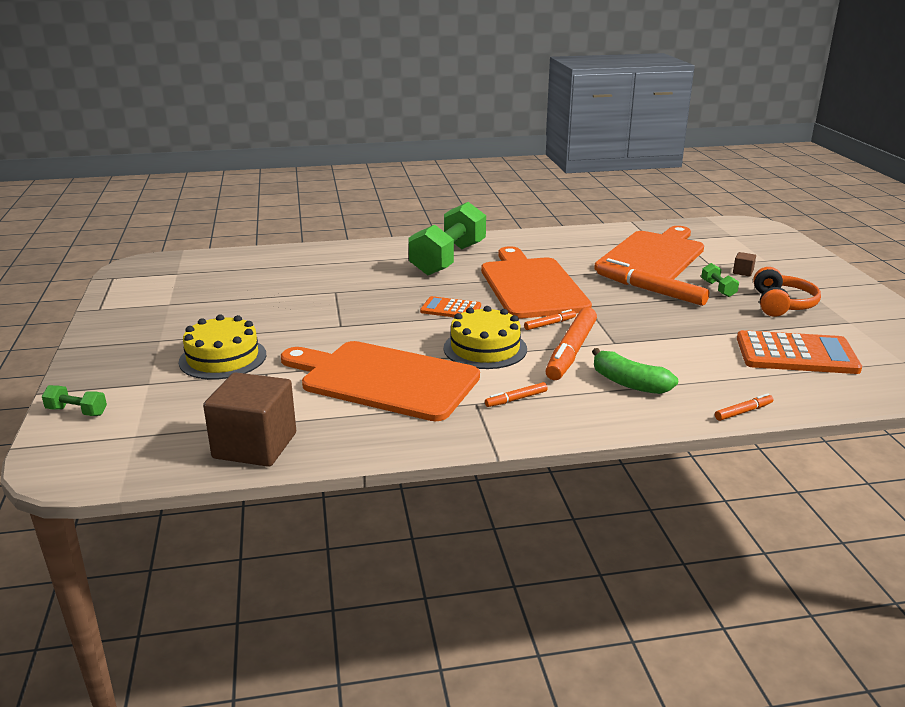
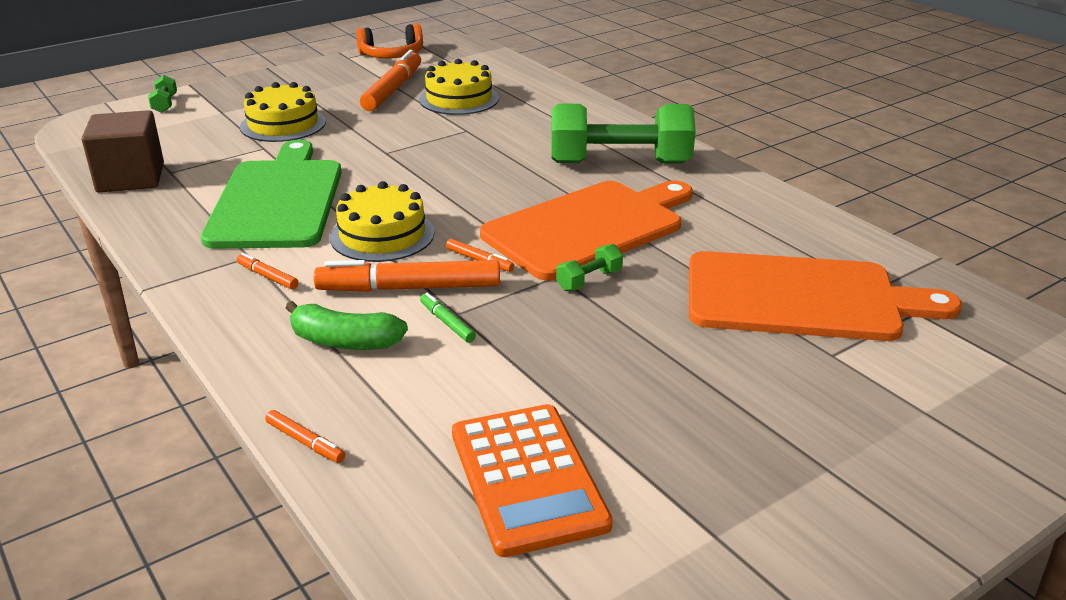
camera: 65 degrees right, 5 degrees up
(270, 284) = (459, 99): none -> yellow cake
(384, 380) = (277, 200): orange cutting board -> green cutting board
(450, 309) = (473, 195): orange calculator -> none
(624, 347) = (447, 323): none -> green marker
(629, 383) = (344, 341): green banana -> green banana turned 90 degrees counterclockwise
(650, 291) = (659, 315): orange marker -> orange marker (392, 90)
(718, 289) = (729, 374): green dumbbell -> green dumbbell (589, 280)
(743, 272) = (834, 392): brown cube -> none
(781, 304) = (726, 447): orange headphones -> orange headphones (392, 55)

